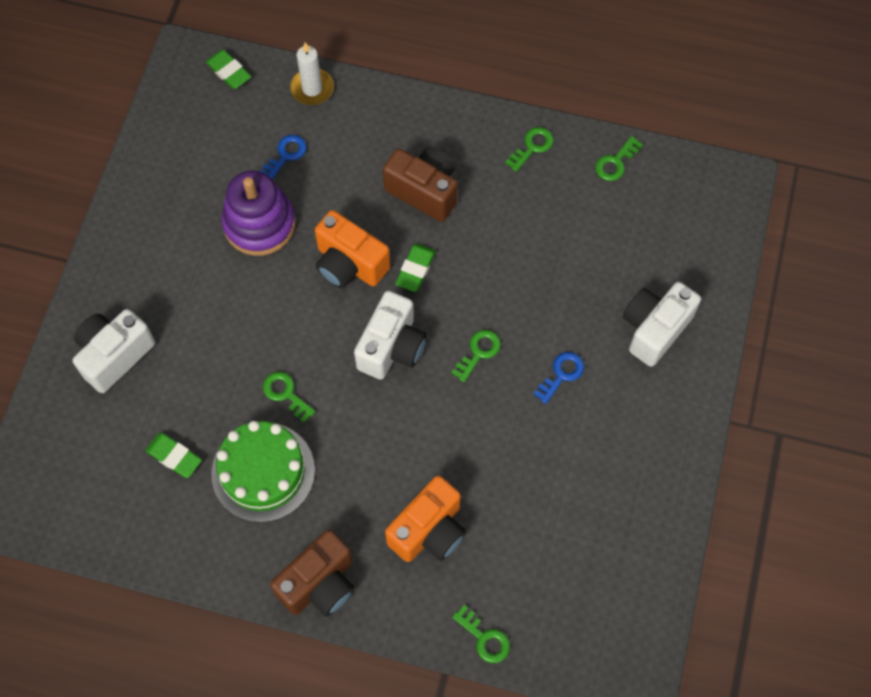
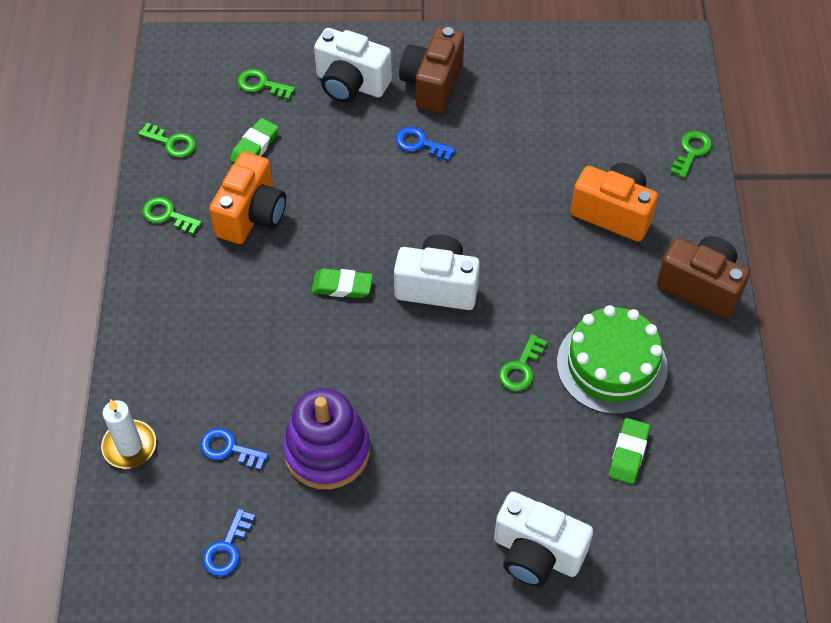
camera: 105 degrees left, 10 degrees down
(202, 140) = (227, 548): none -> blue key
(229, 72) = (120, 548): green eraser -> green eraser (255, 147)
(349, 264) = (353, 348): orange camera -> orange camera (251, 215)
(424, 191) = (245, 300): brown camera -> brown camera (432, 84)
(478, 352) = (419, 213): green key -> green key (261, 85)

